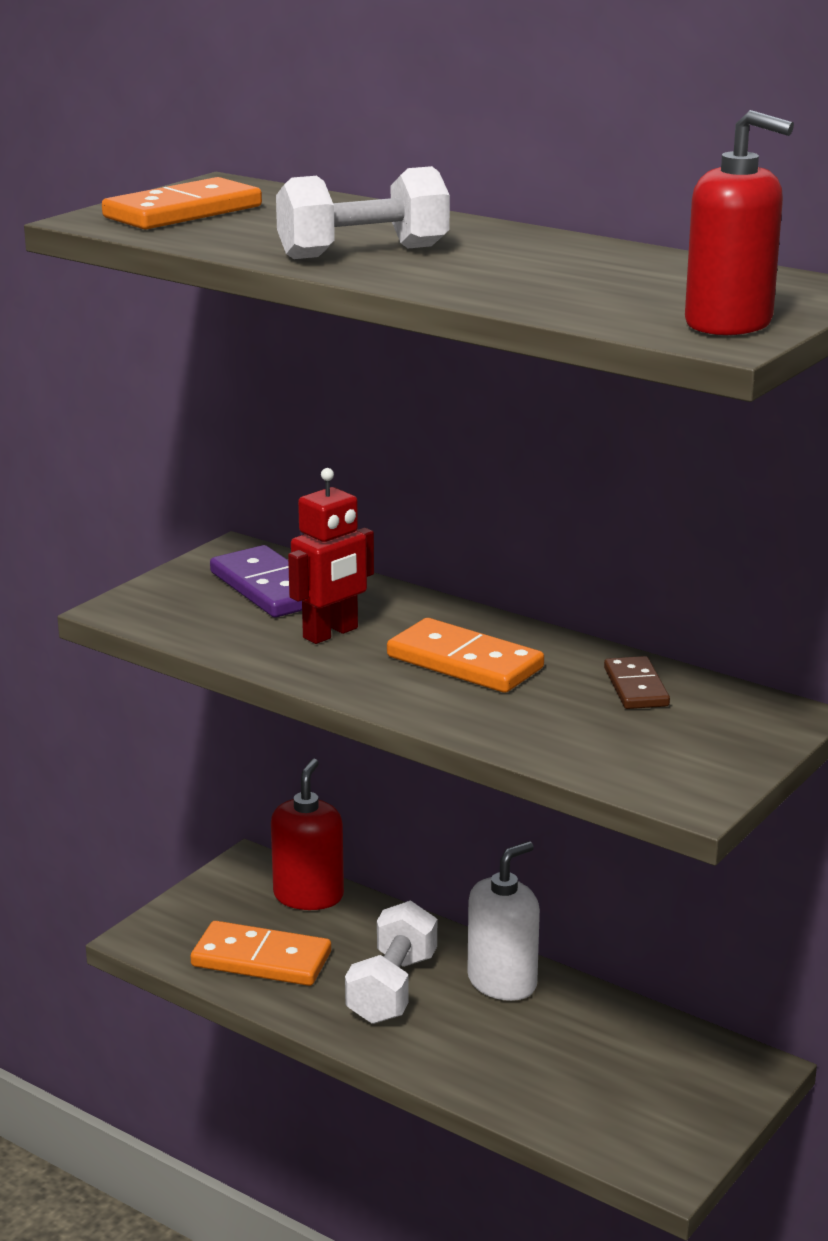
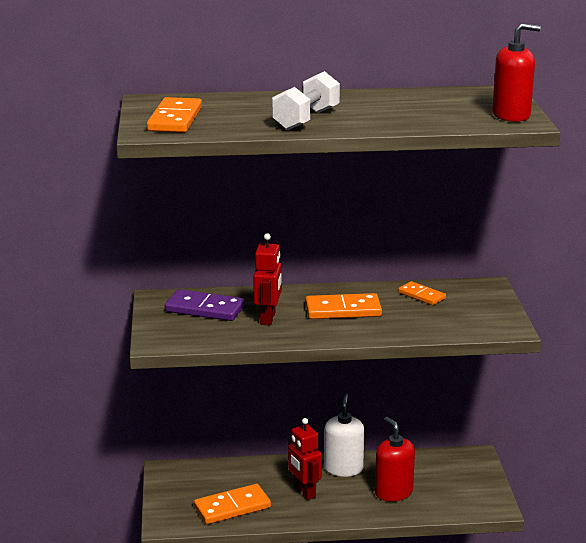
camera: 40 degrees left, 0 degrees up
(308, 896) = (213, 471): red soap dispenser -> red soap dispenser (393, 492)
(392, 988) = (304, 492): white dumbbell -> red robot
(636, 687) = (421, 295): brown domino -> orange domino

